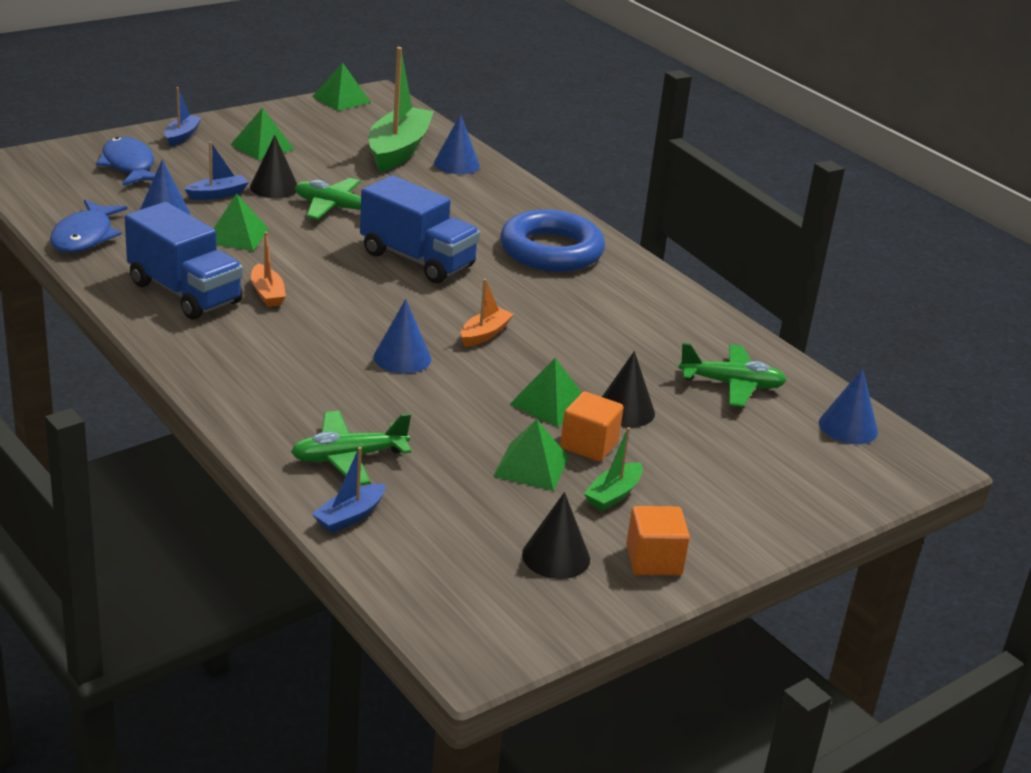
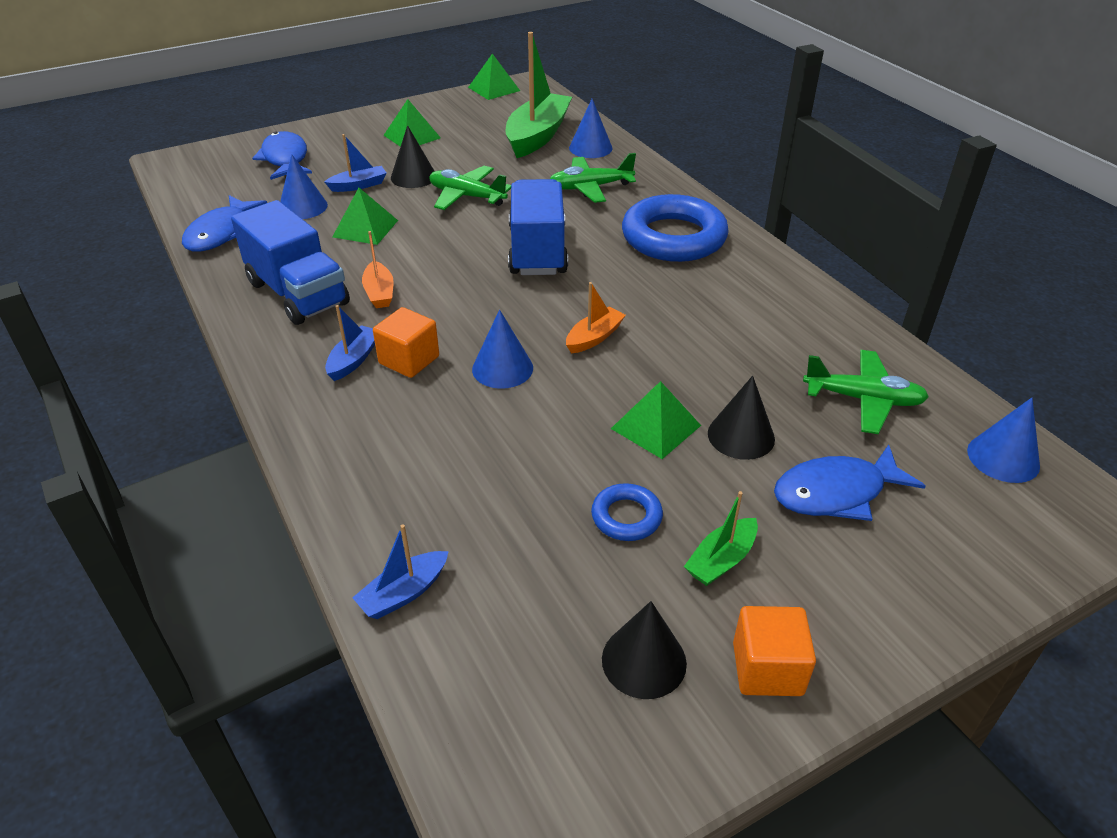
camera: 10 degrees right, 10 degrees up
(182, 136) = (341, 129): blue boat -> blue boat (353, 360)
(348, 457) = (419, 504): green plane -> green plane (590, 187)
(417, 260) = (537, 251): blue truck -> blue truck turned 135 degrees counterclockwise
(531, 466) = (626, 517): green pyramid -> blue ring
(589, 445) = (696, 485): orange cube -> orange cube (409, 360)
(708, 450) = (836, 493): none -> blue fish

